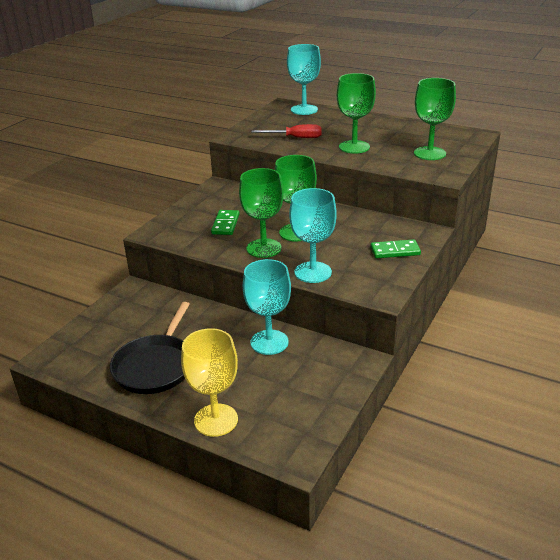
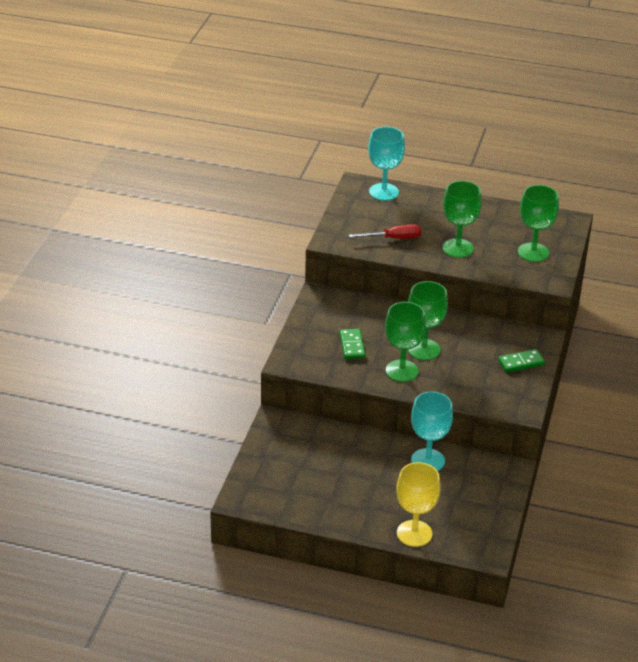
camera: 15 degrees left, 5 degrees up
(155, 366) = (340, 494): black pan -> none
(313, 272) = (457, 393): turquoise goblet -> none

